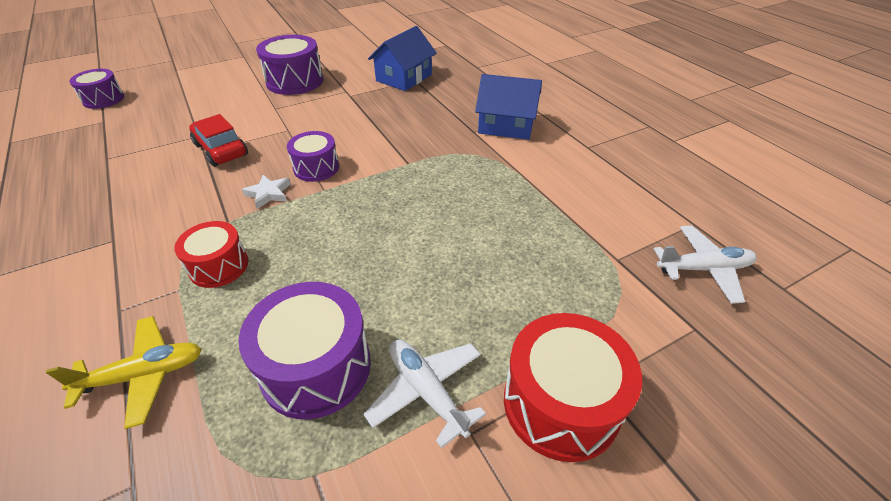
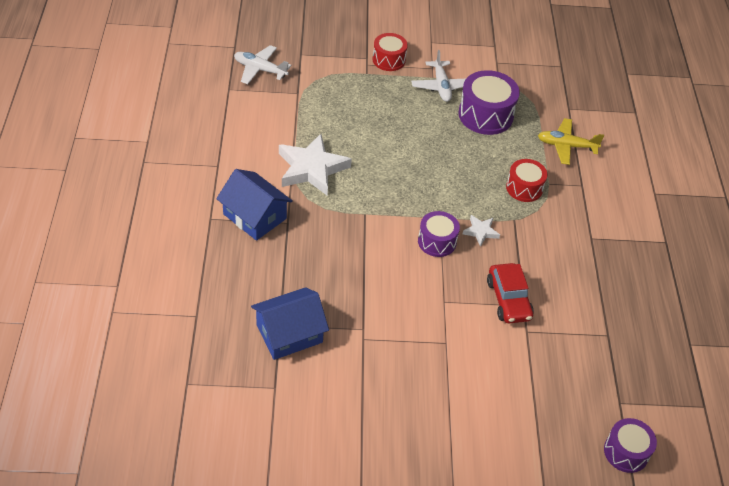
camera: 155 degrees left, 5 degrees up
(295, 81) = (409, 386): purple drum -> none
(500, 180) = (312, 168): none -> white star
(561, 403) = (389, 60): red drum -> red drum, size x0.63

